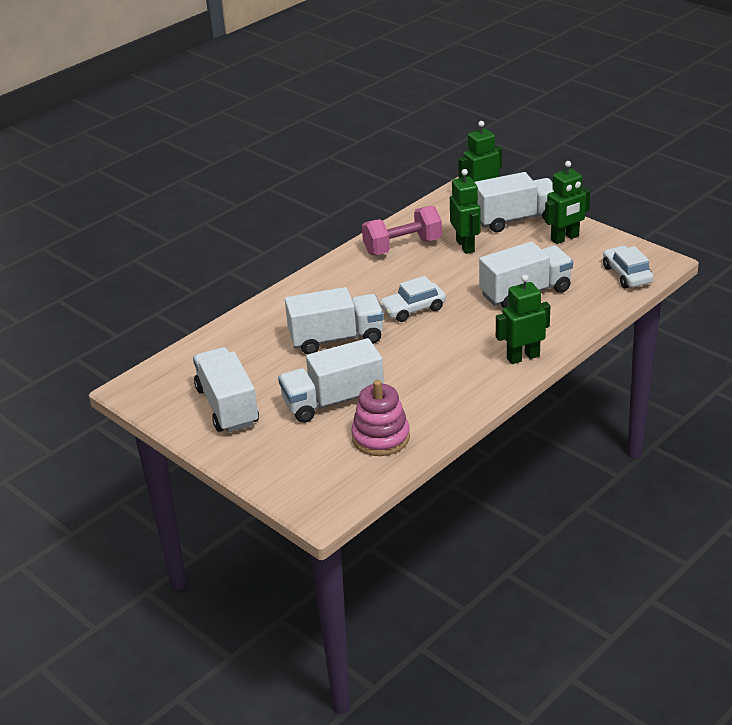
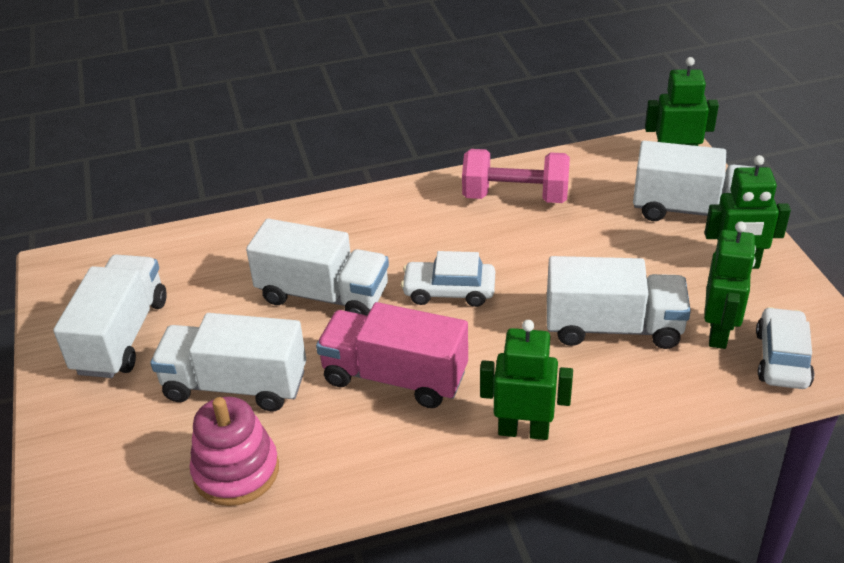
camera: 30 degrees right, 5 degrees up
(425, 361) = (395, 377): none -> pink truck
(465, 246) = (593, 225): green robot -> green robot (719, 332)

